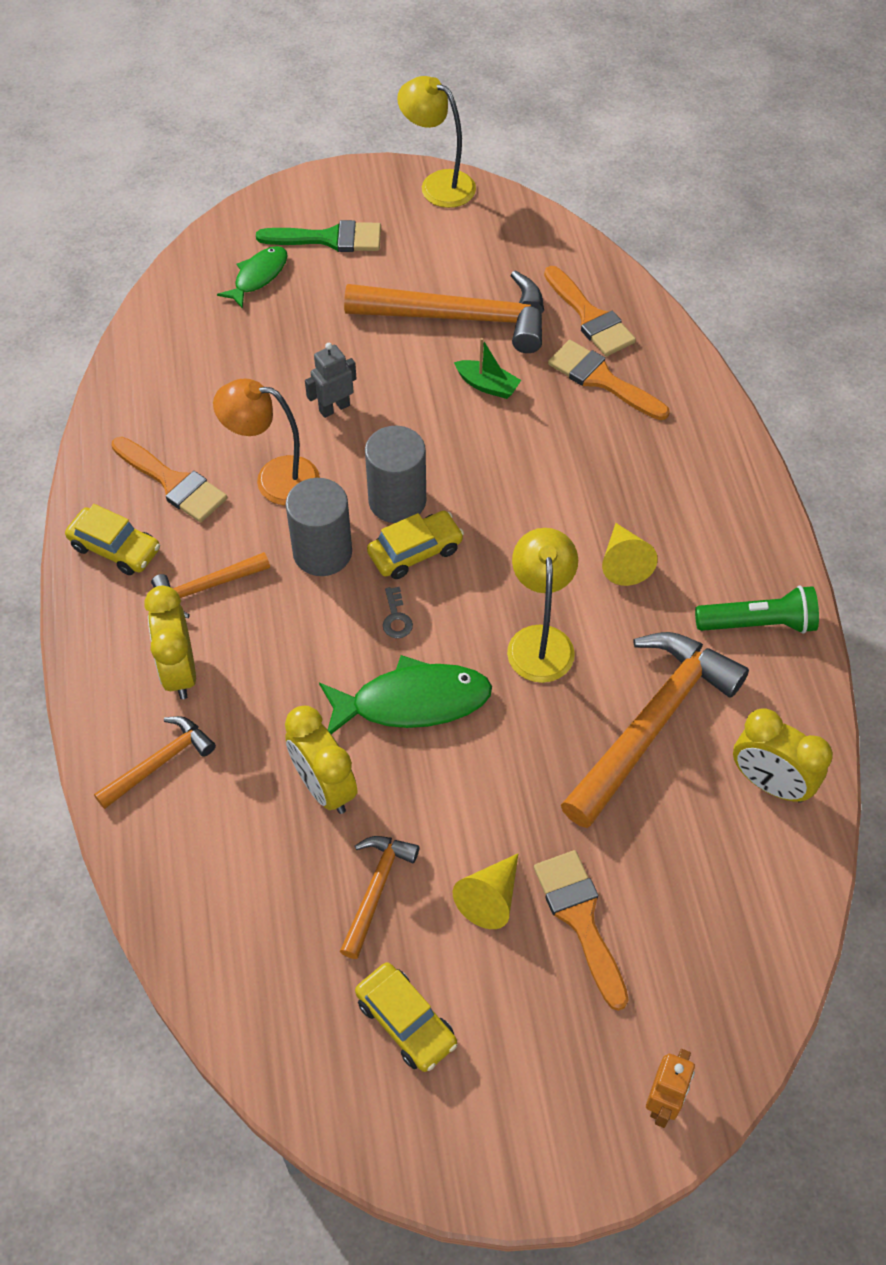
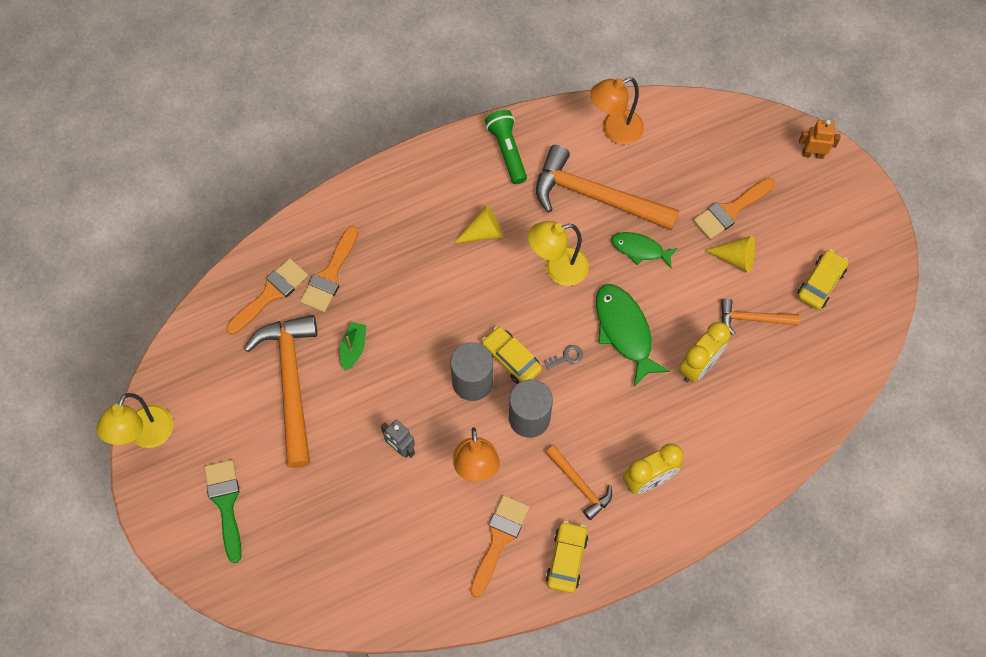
camera: 105 degrees left, 10 degrees up
(159, 762) = (716, 468): orange hammer -> none
(258, 276) = (279, 546): green fish -> green fish (640, 249)
(770, 783) = (614, 131): yellow clock -> orange lamp

